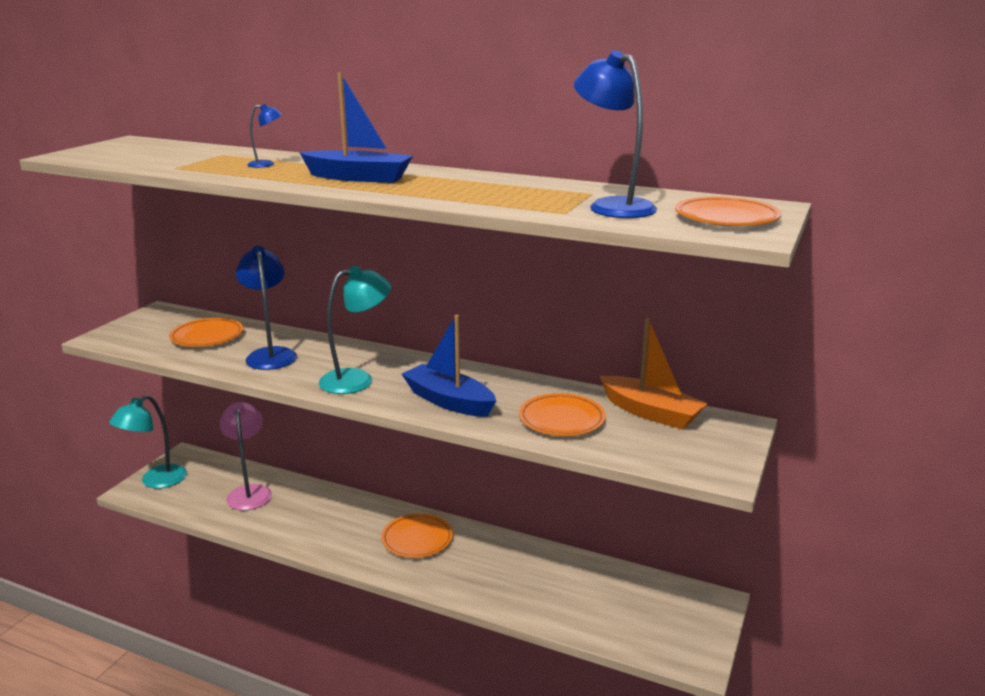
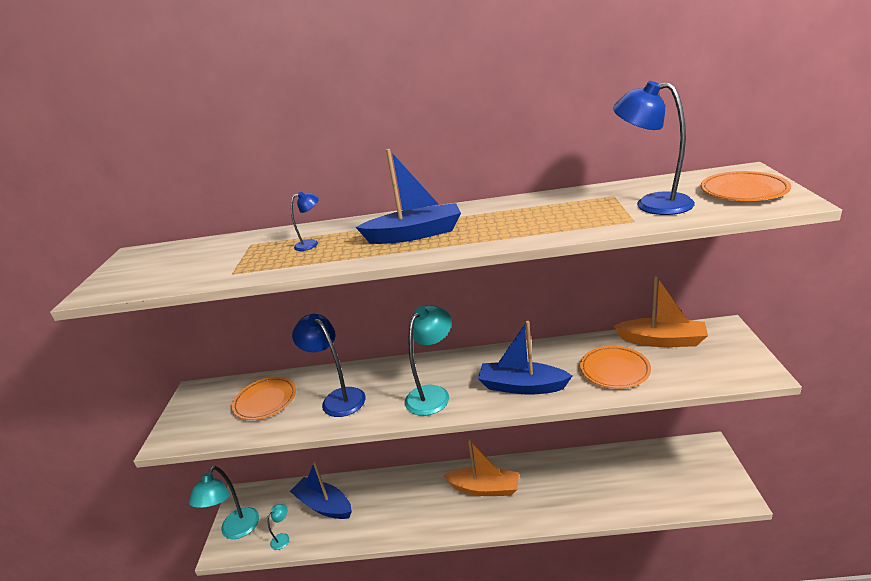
camera: 20 degrees left, 5 degrees up
(190, 503) = (283, 538): none -> turquoise lamp
(249, 492) = (324, 505): pink lamp -> blue boat
(417, 539) = (484, 488): orange plate -> orange boat

